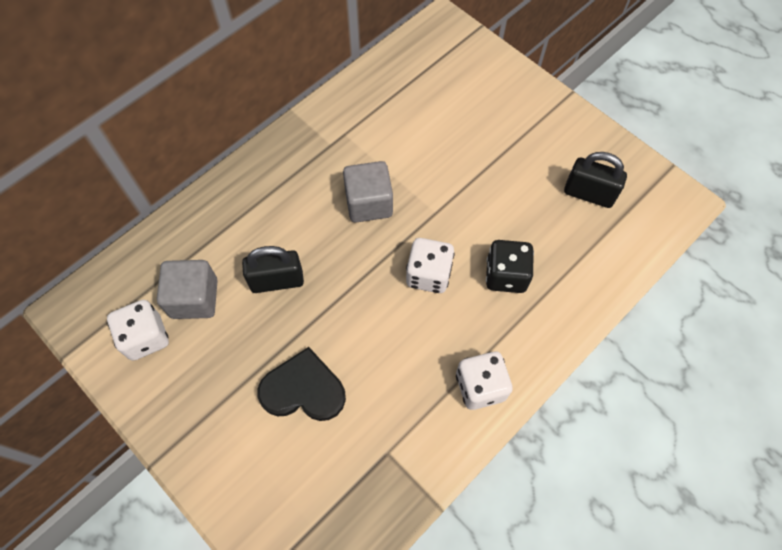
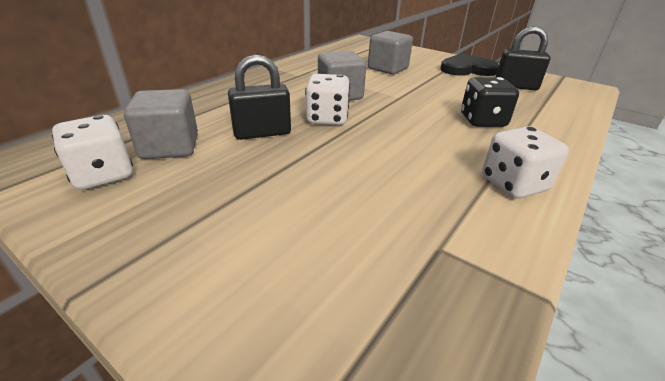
camera: 10 degrees left, 30 degrees down
(303, 389) = (307, 200): black heart -> black heart (467, 69)
(428, 274) = (412, 123): white dice -> white dice (327, 118)
(446, 131) = (388, 68): none -> grey cube

